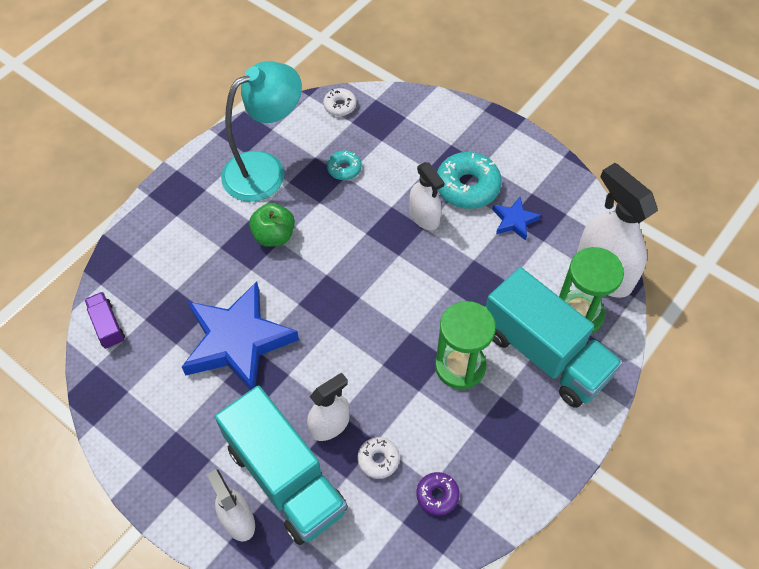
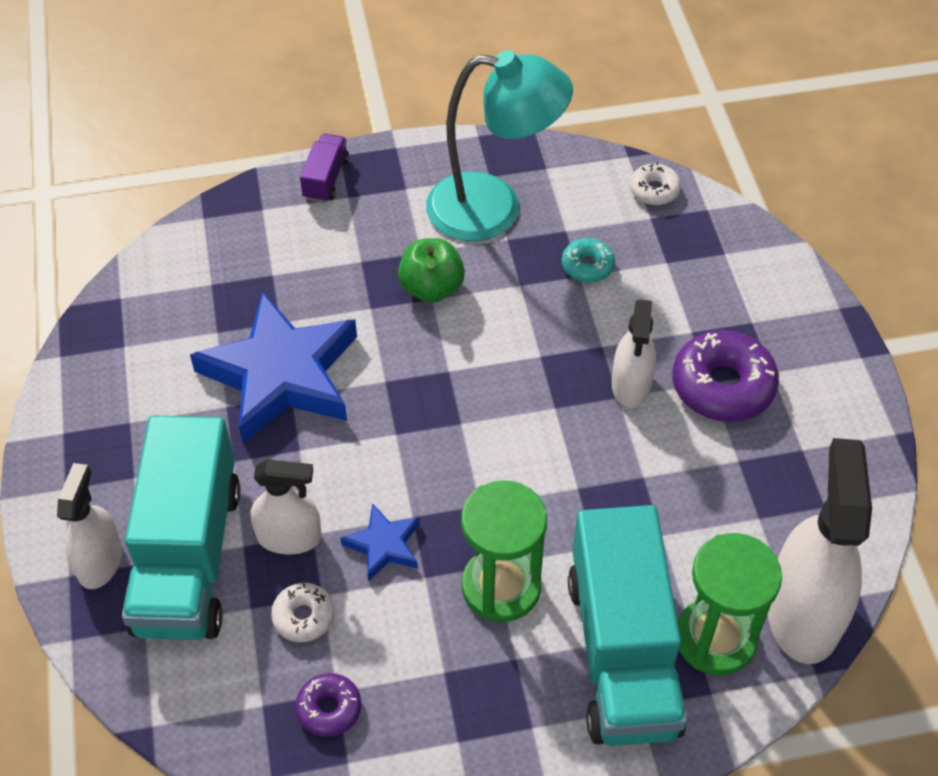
camera: 40 degrees right, 5 degrees down
(107, 326) = (169, 265): purple truck -> purple truck (326, 179)
(467, 186) = (722, 386): turquoise donut -> purple donut
(514, 221) = (744, 467): blue star -> blue star (383, 545)

